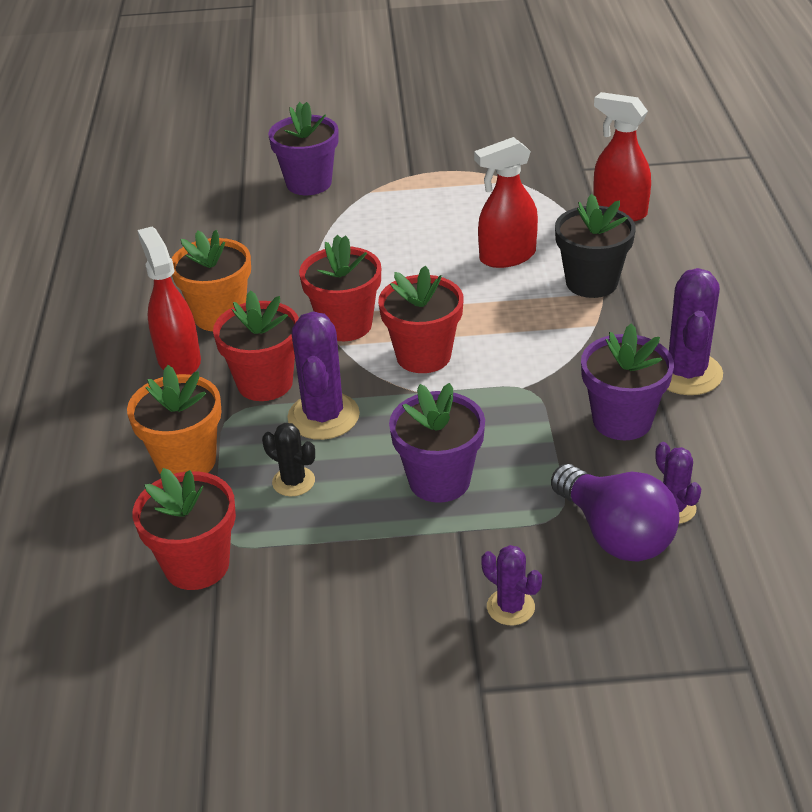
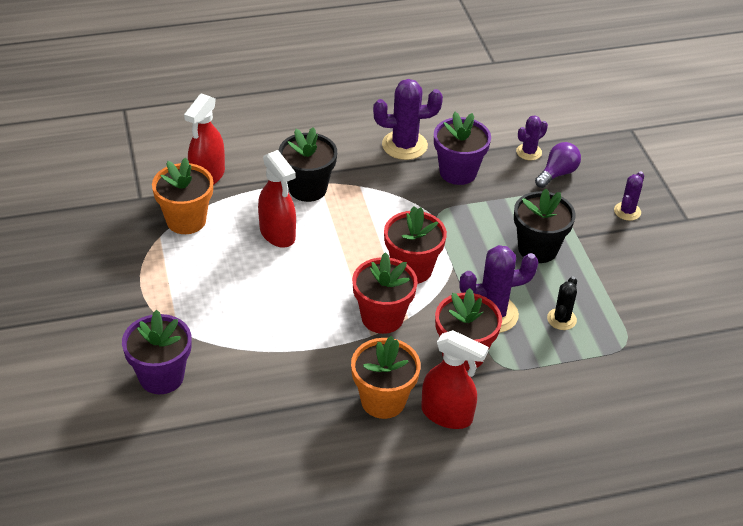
camera: 105 degrees left, 5 degrees up
(179, 360) = (447, 415): red spray bottle -> red spray bottle turned 120 degrees counterclockwise
(186, 461) = (560, 382): orange flower pot -> orange flower pot (186, 220)
(197, 565) = (652, 354): red flower pot -> none
(439, 481) = (537, 249): purple flower pot -> black flower pot
(615, 534) = (557, 173): purple light bulb -> purple light bulb, size x0.64

